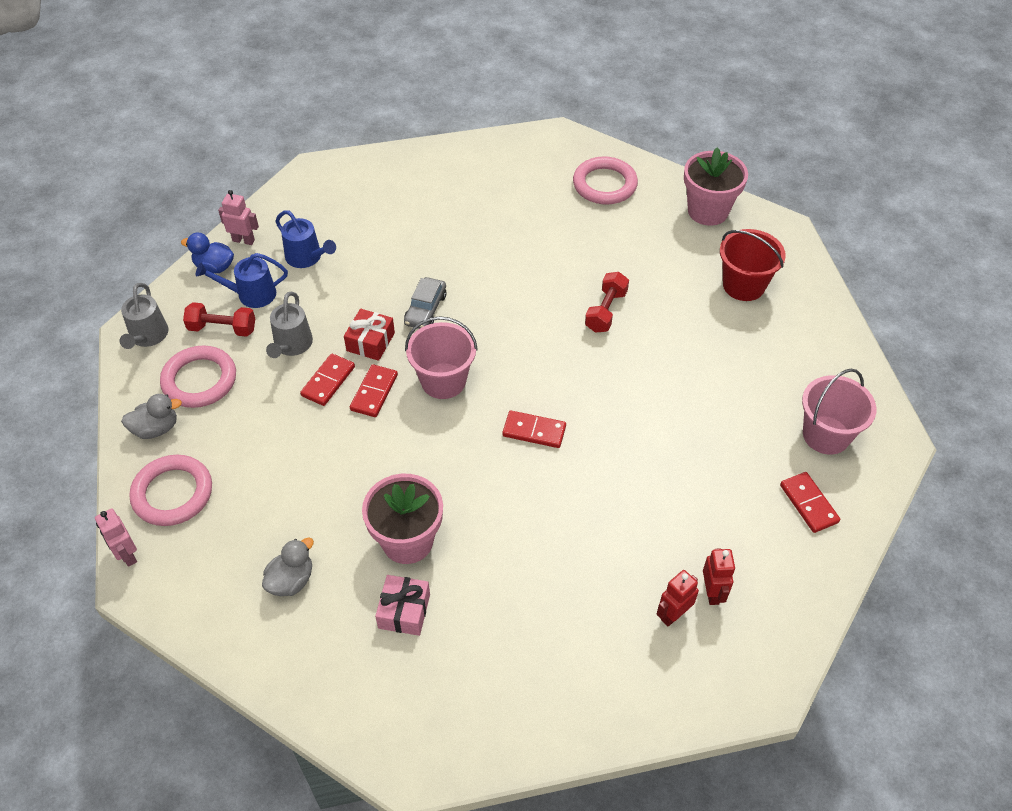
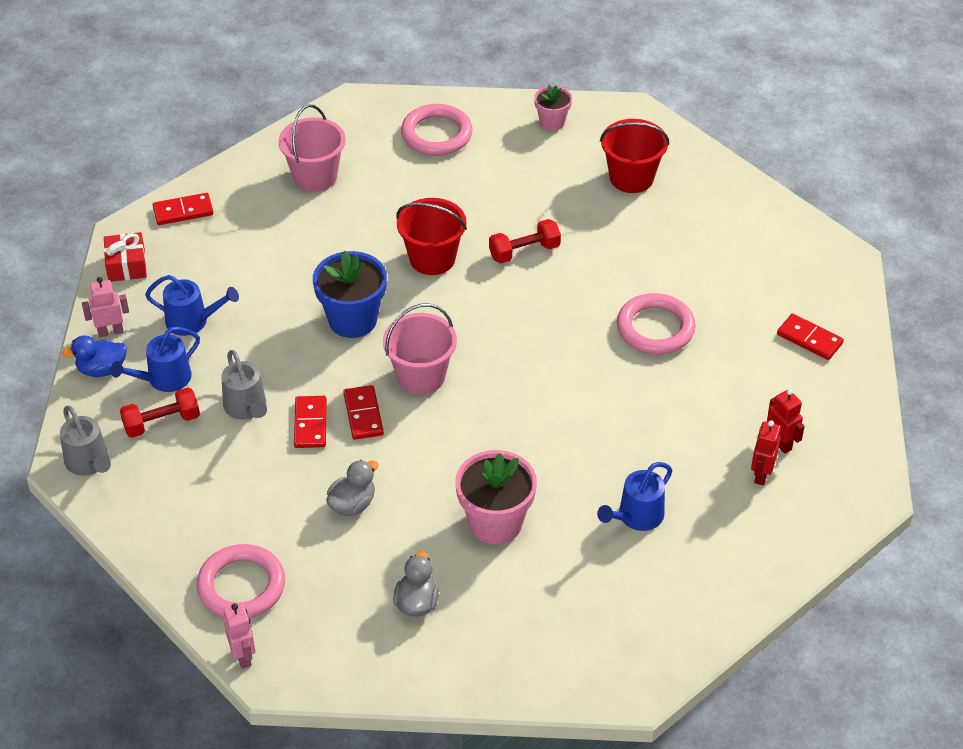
camera: 30 degrees left, 5 degrees down
(127, 555) = (243, 656): pink robot -> pink robot turned 135 degrees counterclockwise
(156, 428) = (174, 539): grey duck -> grey duck (352, 504)
(199, 380) = (180, 478): pink ring -> pink ring (655, 328)
(370, 342) = (322, 371): red gift -> red gift (126, 265)
(404, 611) = (537, 578): pink gift -> none
(425, 309) = (352, 320): grey car -> blue flower pot
(526, 285) = (432, 258): none -> red bucket
(531, 598) = (636, 517): none -> blue watering can
(534, 431) = (537, 383): red domino -> red domino (183, 211)
(606, 311) = (524, 251): red dumbbell -> red dumbbell turned 75 degrees clockwise
(708, 211) = (552, 122): pink flower pot -> pink flower pot, size x0.57
(826, 435) = (786, 277): pink bucket -> pink bucket (315, 176)

